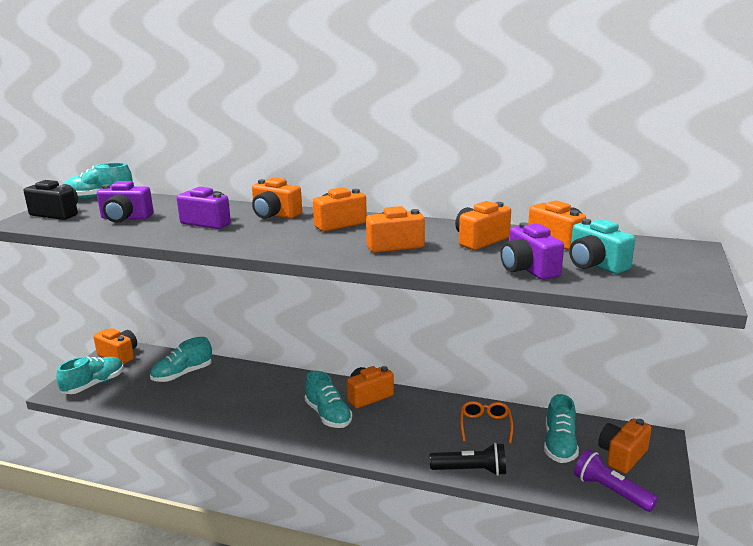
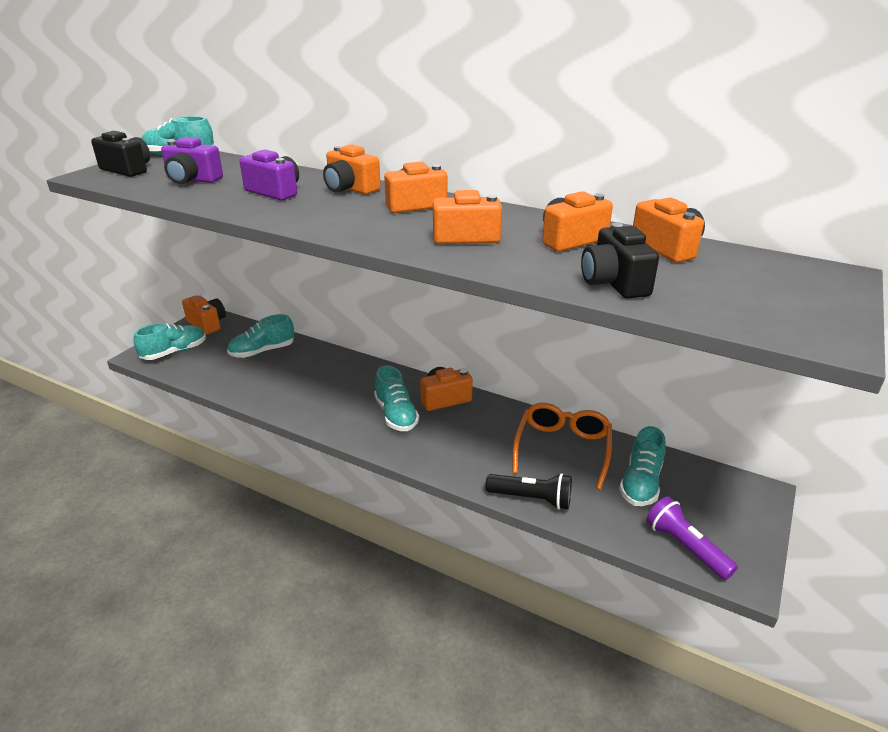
camera: 10 degrees right, 10 degrees up
(485, 425) = (562, 449): orange glasses -> orange glasses, size x1.61
(528, 269) = (614, 283): purple camera -> black camera
(595, 265) = (702, 285): turquoise camera -> none
(622, 456) = (711, 506): orange camera -> none

